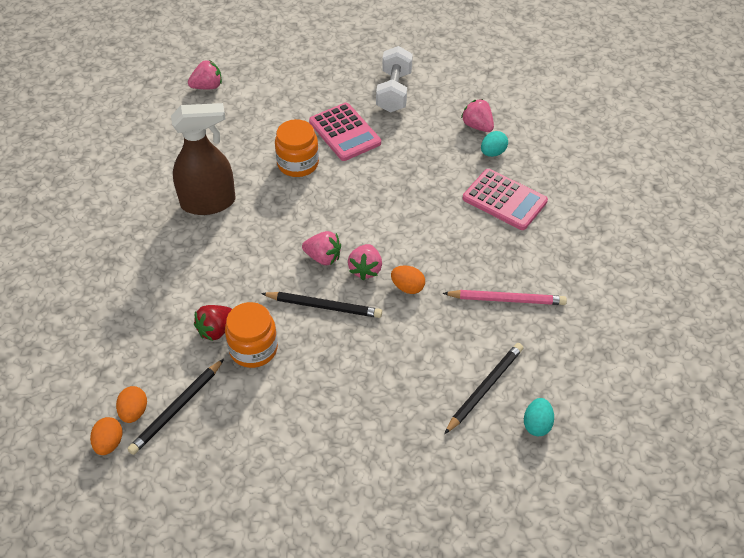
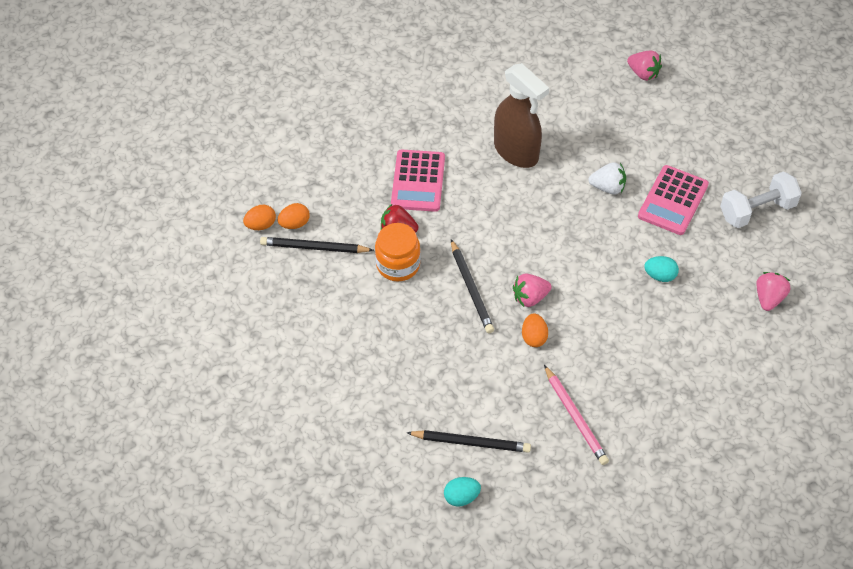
camera: 60 degrees right, 5 degrees up
(298, 163) = (608, 187): orange jar -> white strawberry
(323, 257) = (520, 261): pink strawberry -> none
(493, 153) = (744, 326): turquoise egg -> turquoise egg (660, 275)
(504, 200) = (691, 363): pink calculator -> pink calculator (418, 181)

